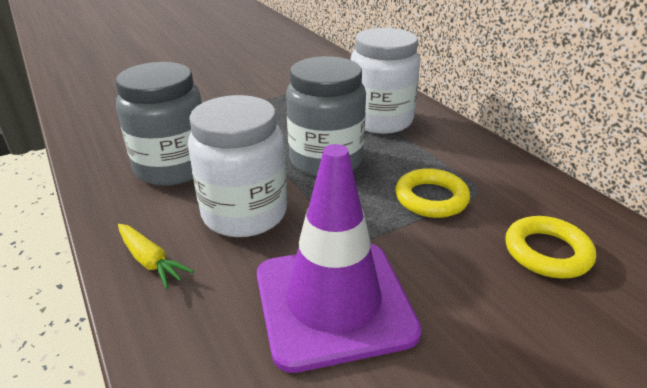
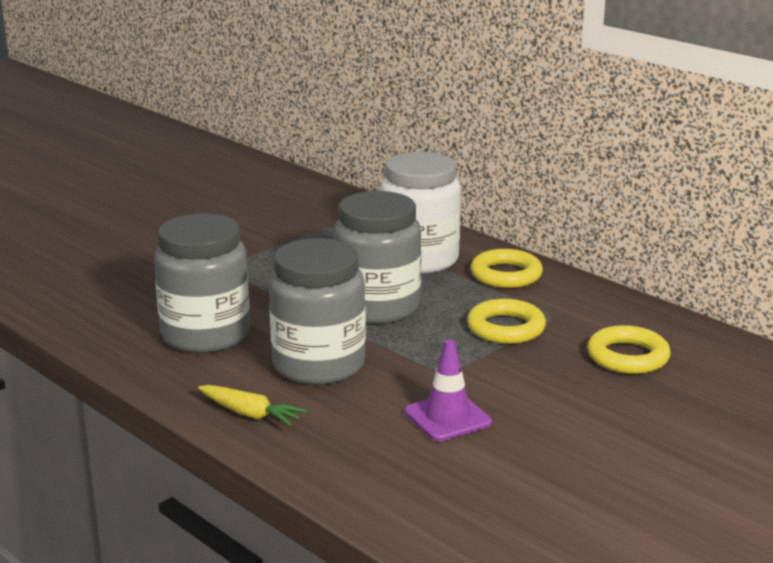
camera: 15 degrees left, 10 degrees down
(244, 213) = (319, 365): white jar -> grey jar
(333, 302) = (447, 417): purple traffic cone -> purple traffic cone, size x0.52
(448, 143) = (506, 275): none -> yellow ring

